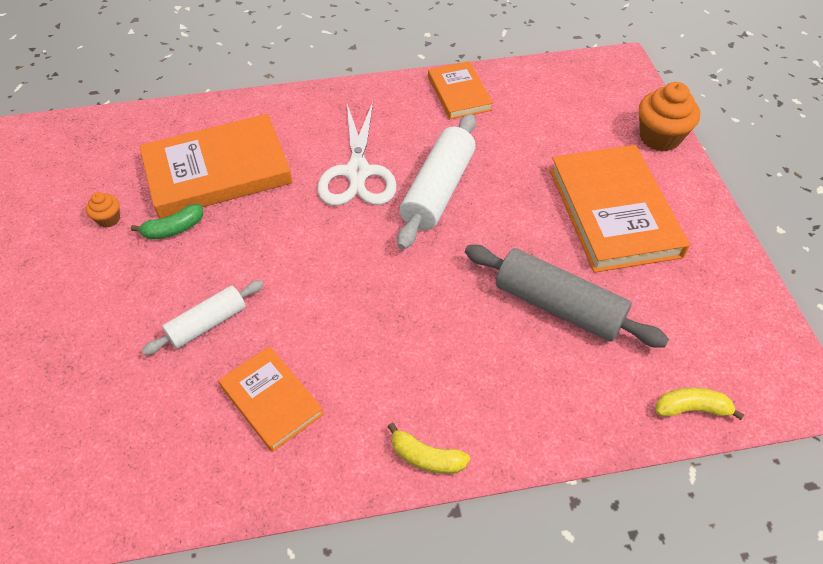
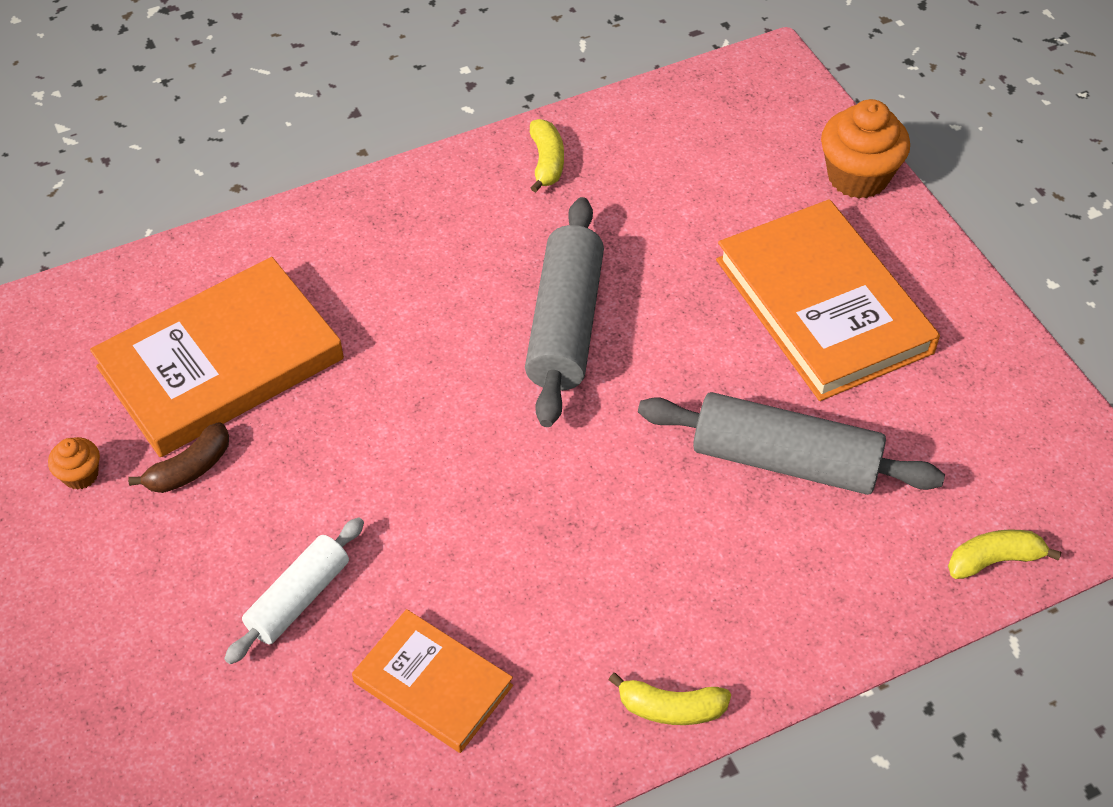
camera: 15 degrees left, 0 degrees up
(173, 229) = (189, 469): green banana -> brown banana
(357, 172) = (436, 321): white scissors -> none
(438, 190) = (564, 325): white rolling pin -> grey rolling pin
(459, 93) = (546, 162): orange book -> yellow banana

